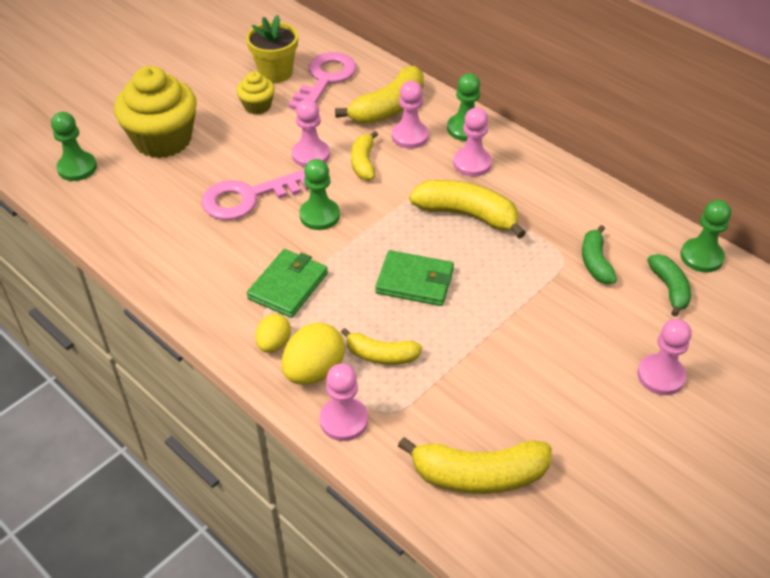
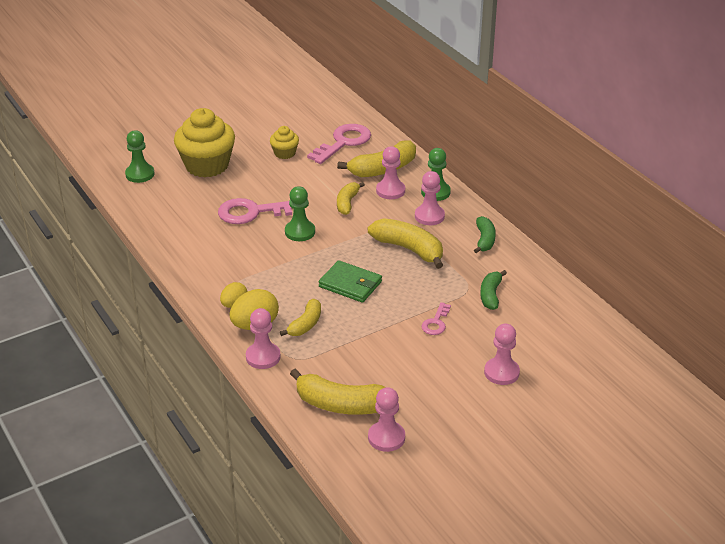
camera: 15 degrees right, 10 degrees down
(275, 72) = (308, 132): yellow flower pot -> none
(288, 286) = (258, 272): green wallet -> none
(310, 155) = (310, 192): pink pawn -> pink pawn (386, 437)
(381, 355) = (305, 324): yellow banana -> yellow banana turned 90 degrees counterclockwise
(546, 317) = (436, 322): none -> pink key
(669, 288) = (538, 321): green banana -> green banana (484, 240)
(701, 257) = (575, 305): green pawn -> none

